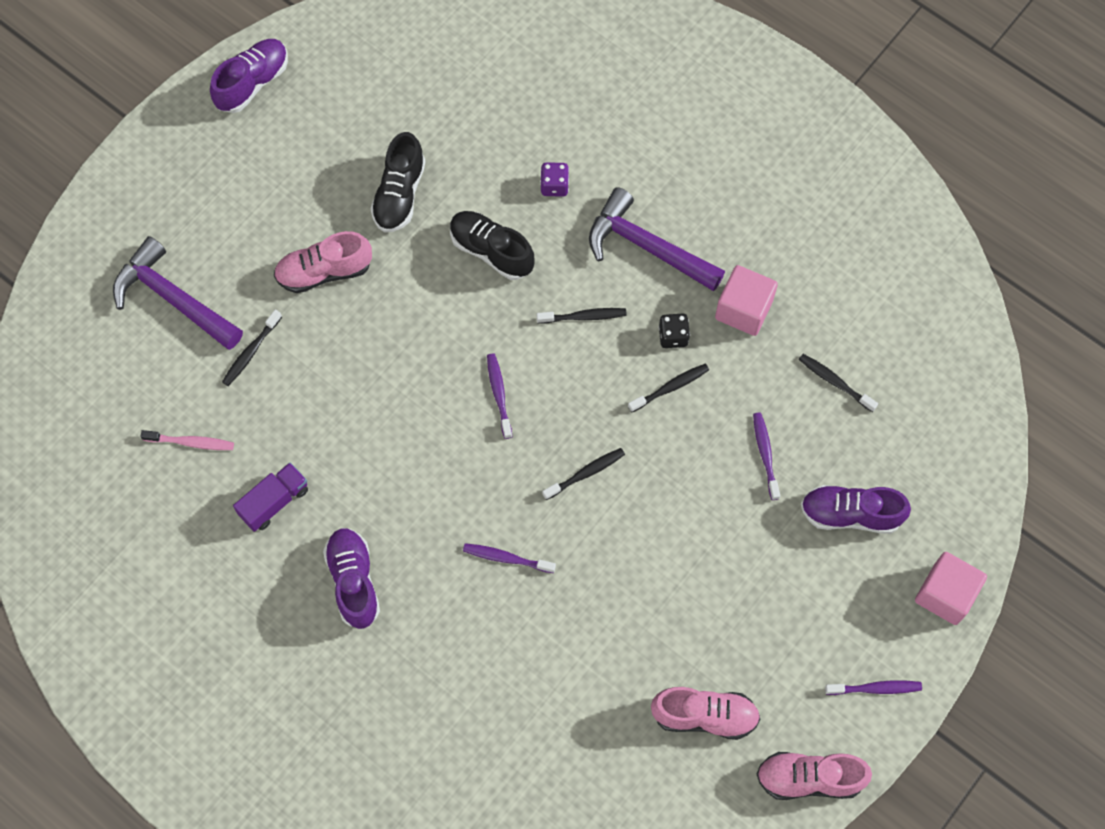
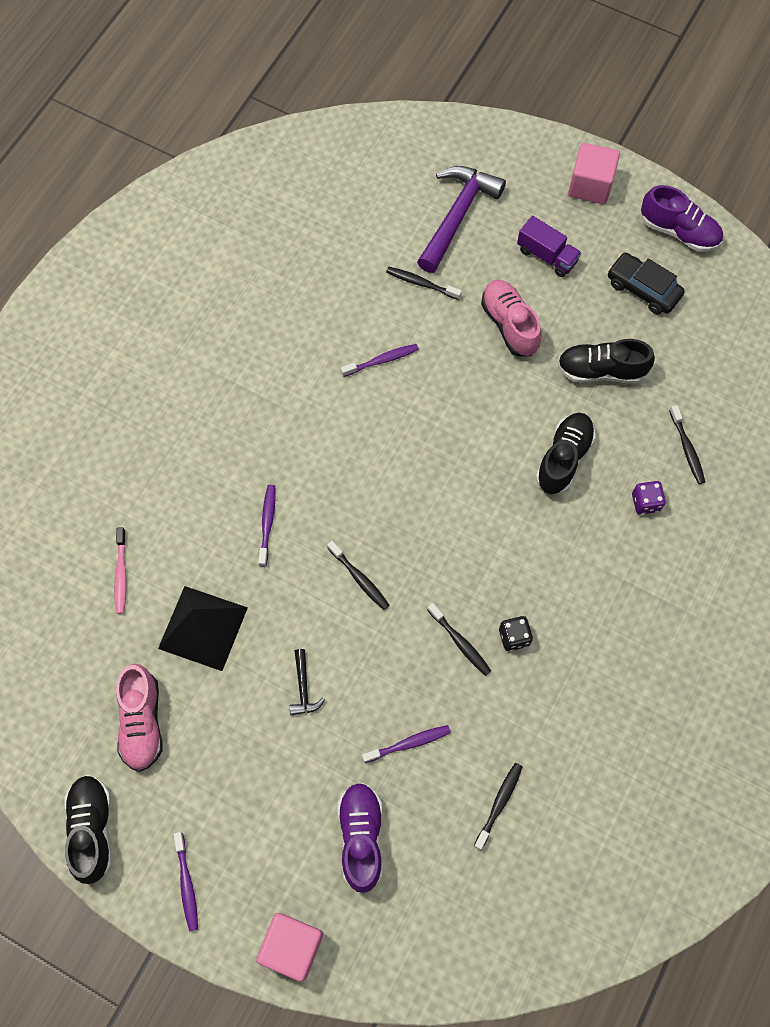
camera: 80 degrees right, 0 degrees up
(191, 442) = (331, 256): pink toothbrush -> pink toothbrush (121, 574)
(274, 502) = (289, 329): purple truck -> purple truck (547, 256)
(313, 133) = (643, 289): none -> black car
(353, 581) = (228, 403): purple shoe -> none
(499, 394) = (422, 490): purple toothbrush -> purple toothbrush (382, 360)
(584, 316) = (516, 551): black toothbrush -> black toothbrush (687, 449)
(612, 640) = (203, 627): none -> black pyramid
(647, 247) = (603, 598): purple hammer -> none
(693, 547) = (303, 688): none -> black hammer
(743, 310) = (557, 701): pink cube -> pink cube (590, 185)
(809, 778) = (92, 829): pink shoe -> black shoe

